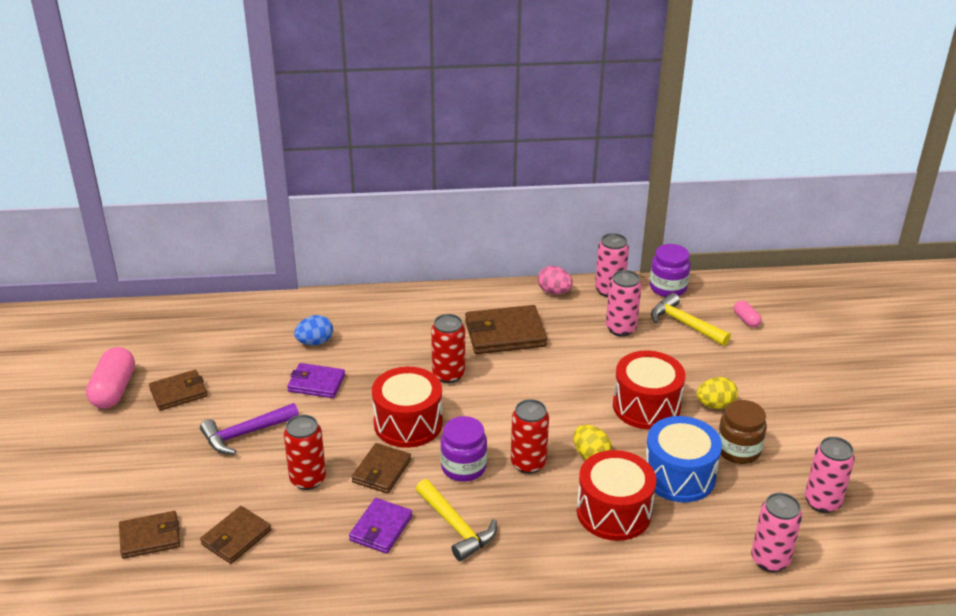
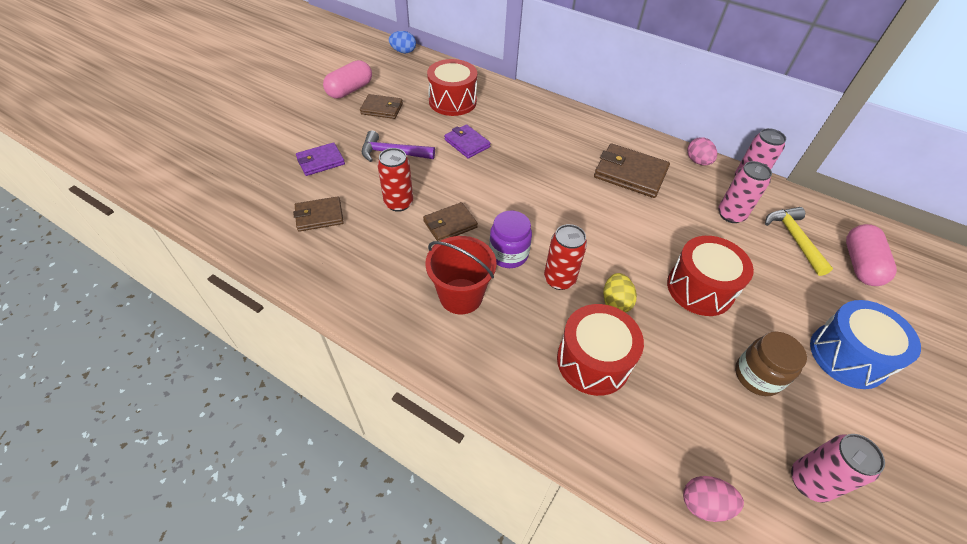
camera: 35 degrees right, 15 degrees up
(150, 537) = (275, 187): brown wallet -> none
(315, 342) = (492, 117): blue egg -> blue egg (403, 51)
(381, 528) = (410, 265): purple wallet -> purple wallet (321, 161)
(408, 423) = (500, 201): red drum -> red drum (452, 101)
(448, 374) = (561, 182): red can -> none
(456, 527) = (461, 296): yellow hammer -> red bucket
(668, 288) = (802, 202): purple jar -> none
(679, 476) = (679, 365): blue drum -> blue drum (847, 356)
(715, 405) = (767, 322): yellow egg -> none
(746, 320) = (860, 264): pink capsule -> pink capsule, size x1.96
(770, 560) = (704, 504): pink can -> pink egg

